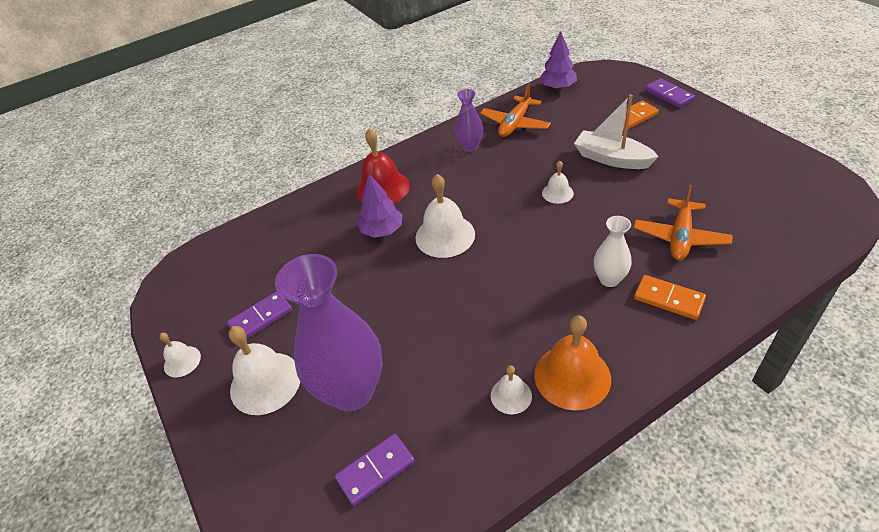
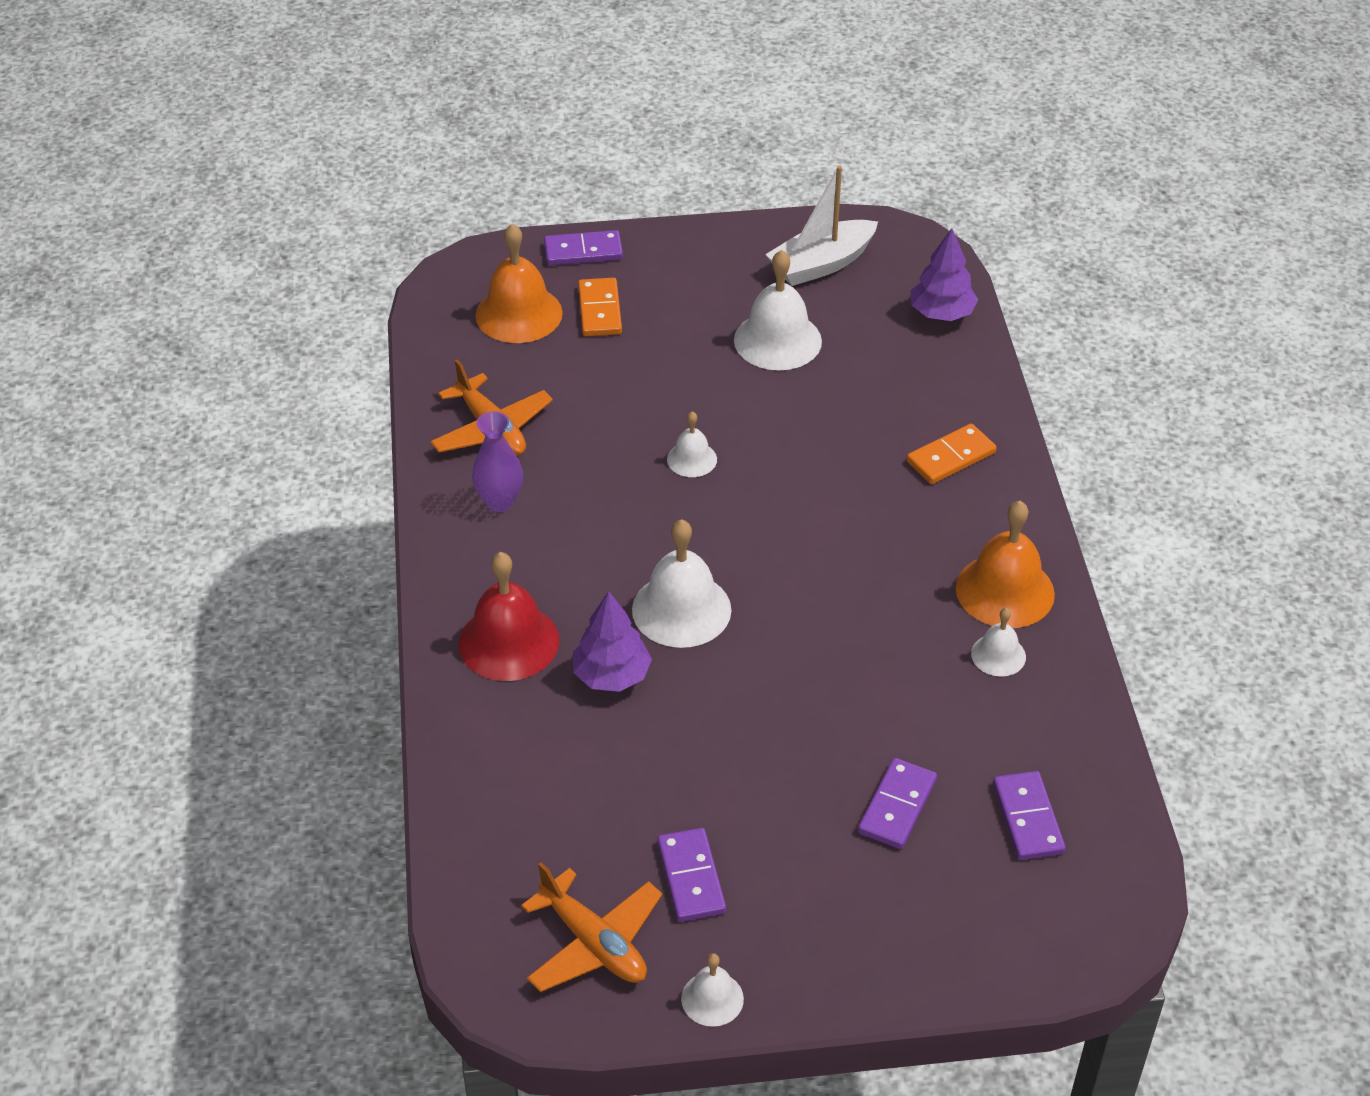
camera: 70 degrees left, 0 degrees up
(265, 382) = (822, 900): white bell -> white bell (777, 340)
(352, 391) = (897, 806): purple vase -> purple domino
(557, 87) = (444, 342): purple tree -> purple tree (941, 313)
(601, 97) = (519, 314): none -> orange bell
(609, 279) = (885, 489): white vase -> none
(611, 158) = (668, 375): white boat -> white boat (821, 264)
(680, 237) = (864, 395): orange plane -> orange plane (594, 943)

